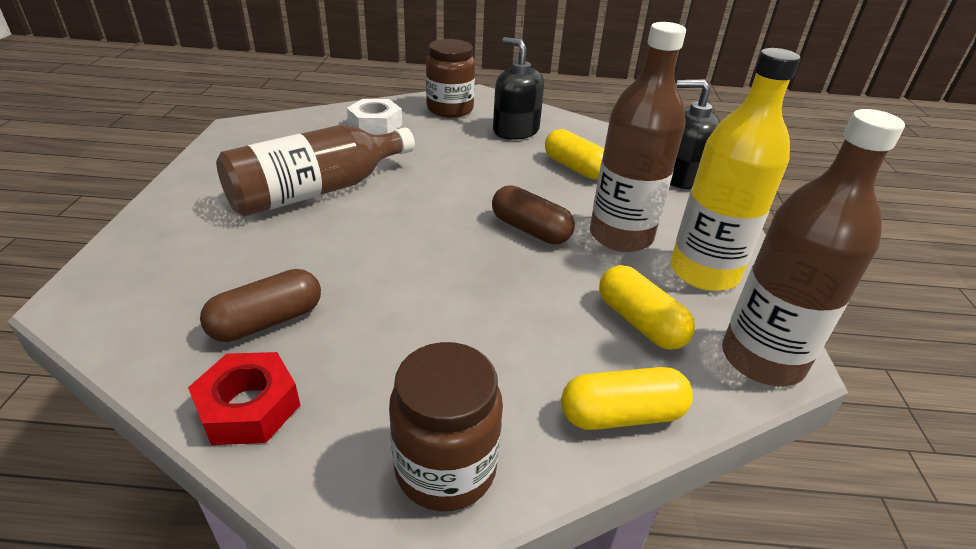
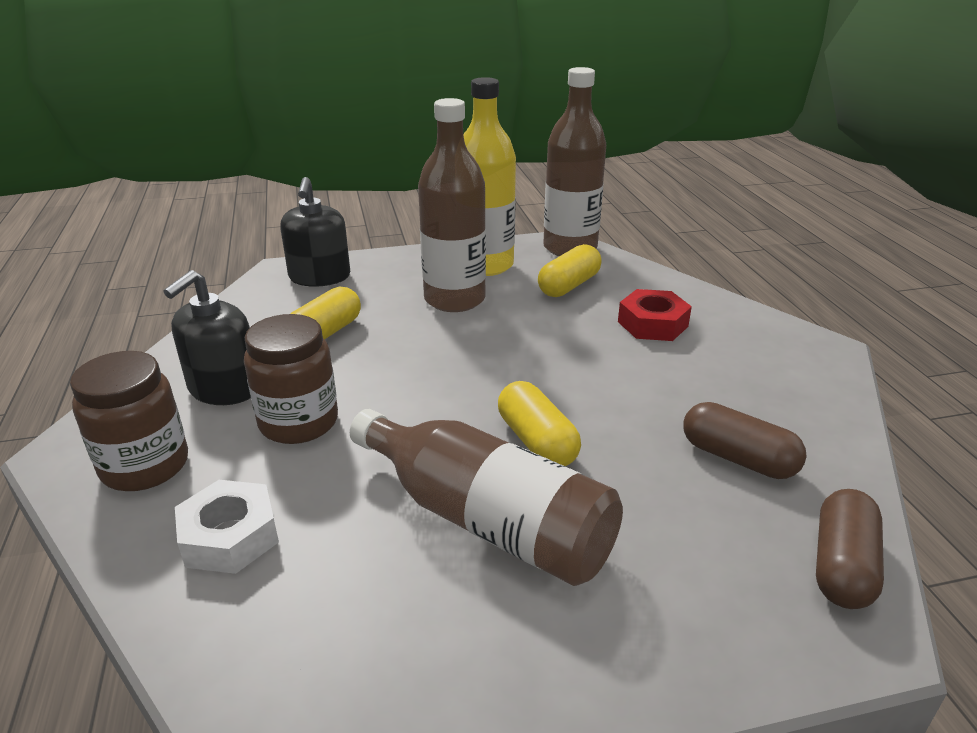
camera: 105 degrees left, 5 degrees down
(249, 407) = (822, 428): red nut -> red nut (652, 324)
(445, 468) = (768, 336): brown jar -> brown jar (298, 422)
(530, 230) = (475, 344): brown capsule -> brown capsule (842, 566)
(622, 415) = (664, 286): yellow capsule -> yellow capsule (537, 441)

